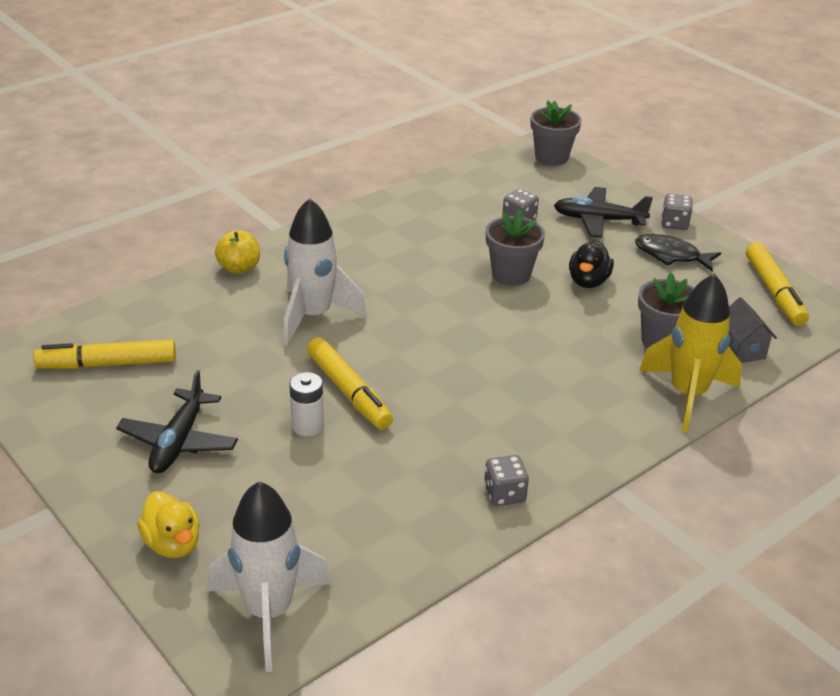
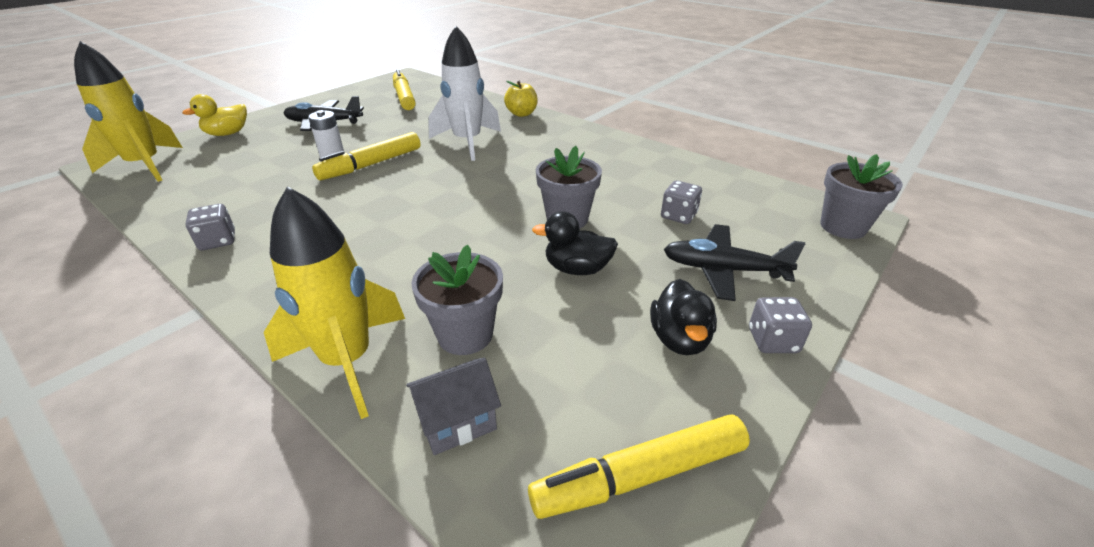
camera: 80 degrees right, 0 degrees up
(269, 612) = (145, 166): white rocket -> yellow rocket
(598, 220) = (723, 270): black plane -> black plane turned 75 degrees counterclockwise
(671, 255) = (679, 339): black fish -> black duck

